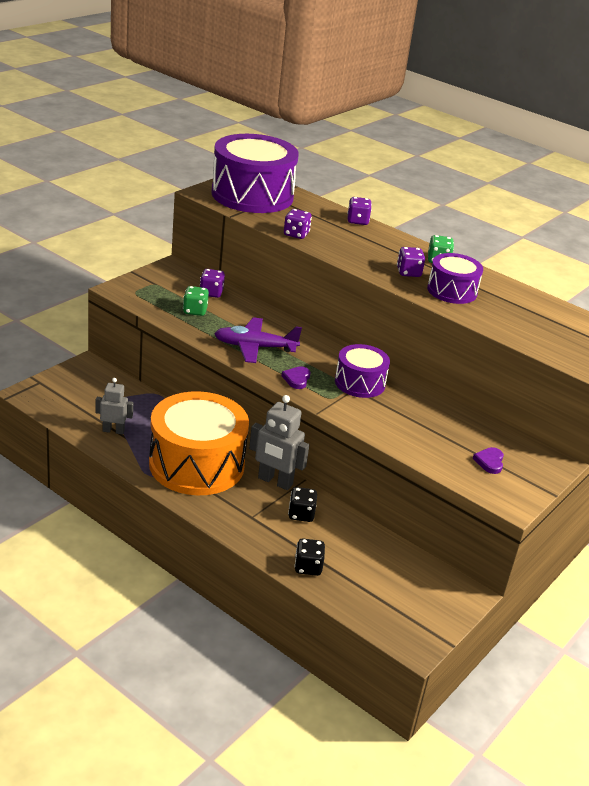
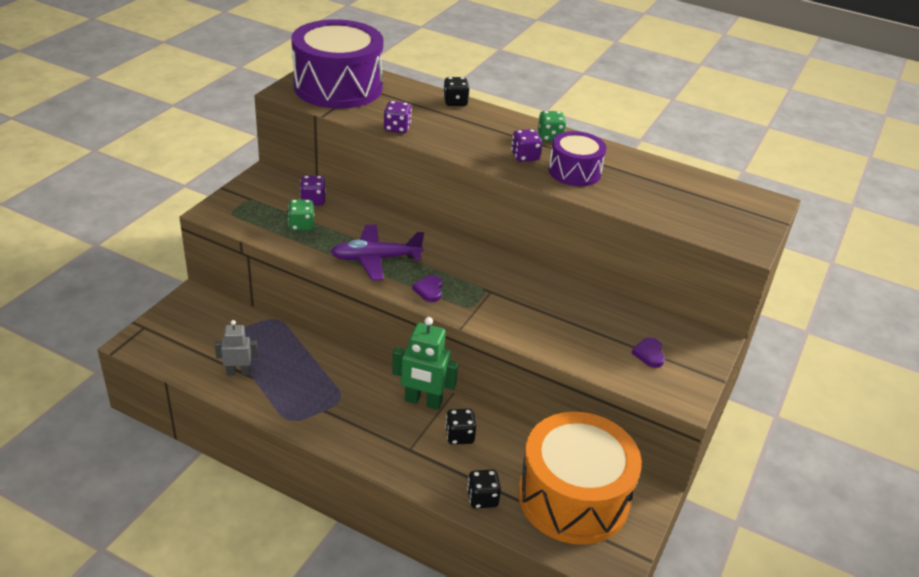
camera: 10 degrees left, 5 degrees up
(196, 464) = (337, 397): orange drum -> orange drum (573, 497)
(275, 481) = (423, 401): grey robot -> green robot
(357, 221) = (455, 102): purple dice -> black dice
(360, 383) = (494, 283): purple drum -> none

